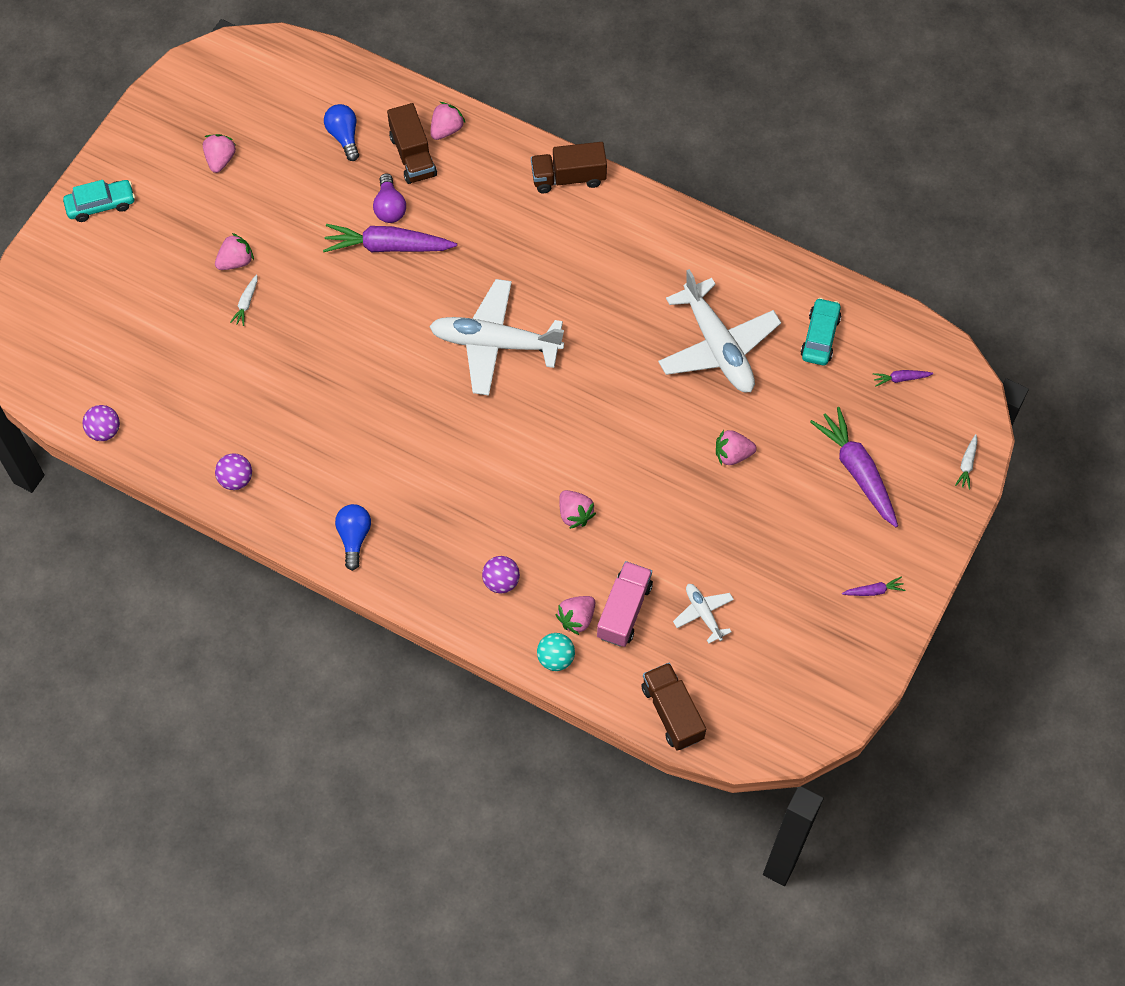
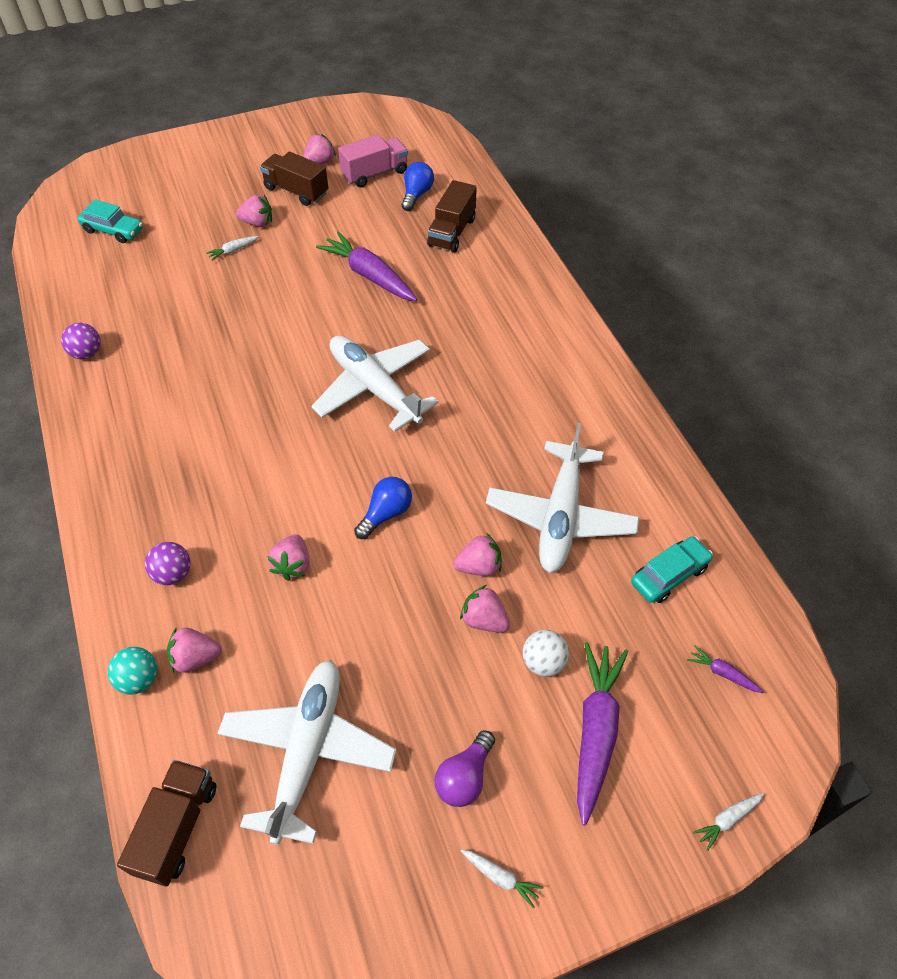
camera: 40 degrees right, 10 degrees down
(101, 205) = (217, 145): turquoise car -> turquoise car (113, 230)
(104, 431) = (51, 267): purple ball -> none
(354, 537) = (110, 452): blue light bulb -> blue light bulb (386, 514)
(389, 207) = (399, 253): purple light bulb -> purple light bulb (465, 777)
(446, 129) = (494, 230): pink strawberry -> pink strawberry (479, 566)
(568, 178) = (556, 312): brown truck -> brown truck (296, 191)
(624, 610) = (242, 685): pink truck -> pink truck (375, 173)
(703, 613) = (308, 750): white plane -> white plane, size x2.11
(792, 453) = (543, 662): none -> white ball
(873, 591) = (500, 877): purple carrot -> white carrot

